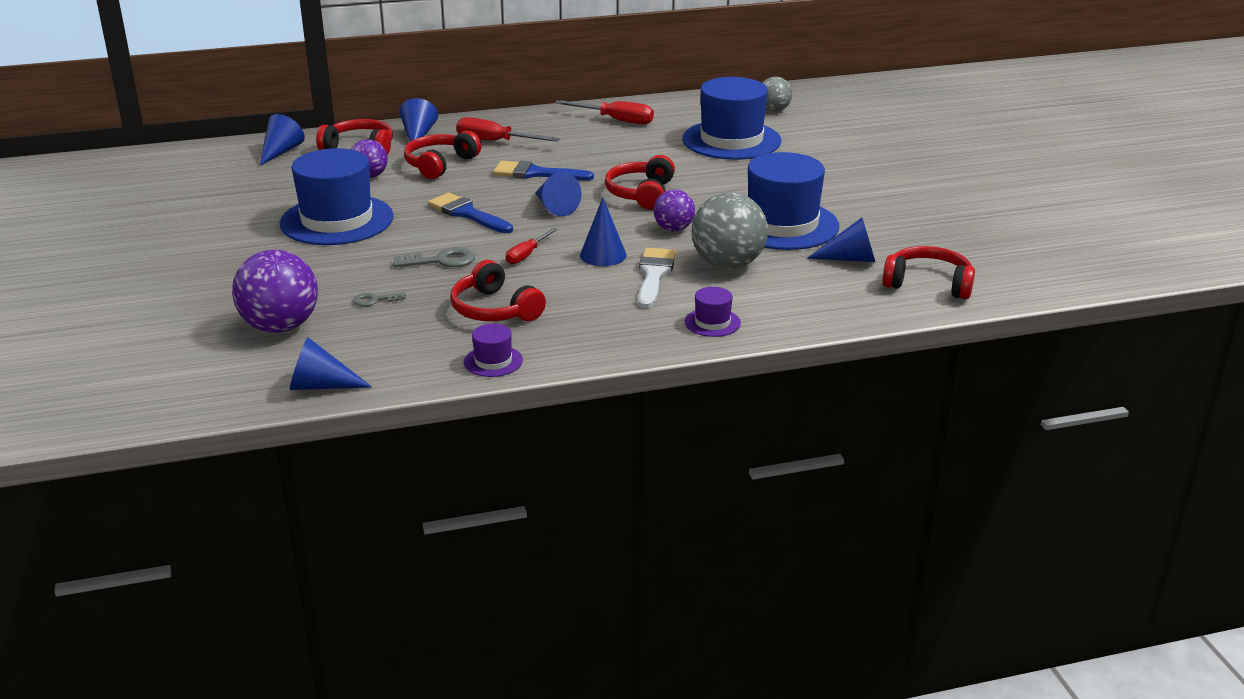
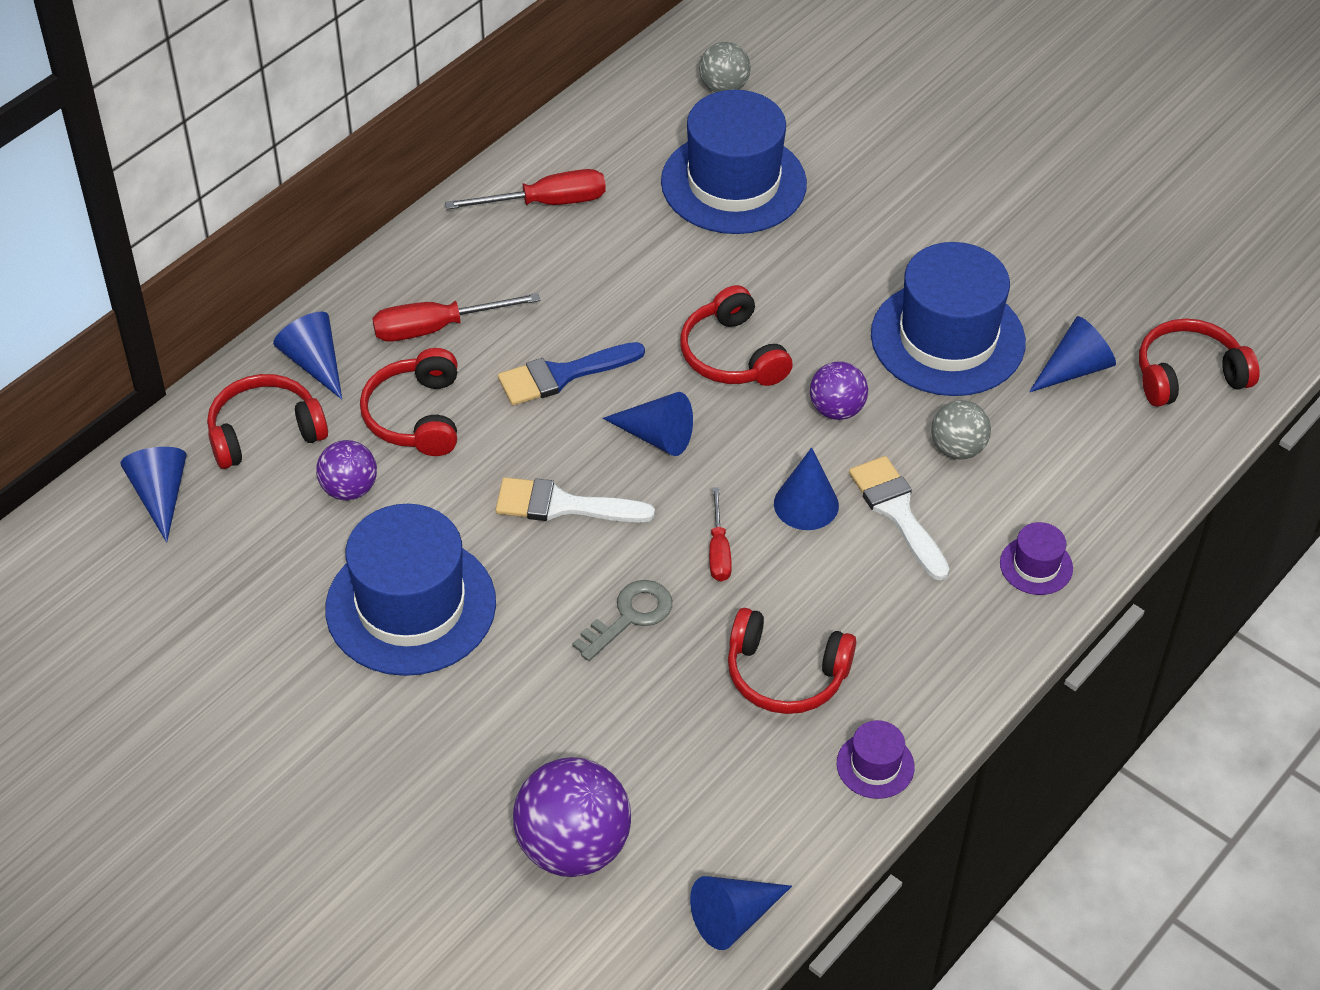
camera: 35 degrees left, 20 degrees up
(375, 300) = (630, 735): grey key -> none
(467, 213) = (562, 505): blue brush -> white brush
(728, 264) = (957, 448): grey ball -> grey ball, size x0.58

